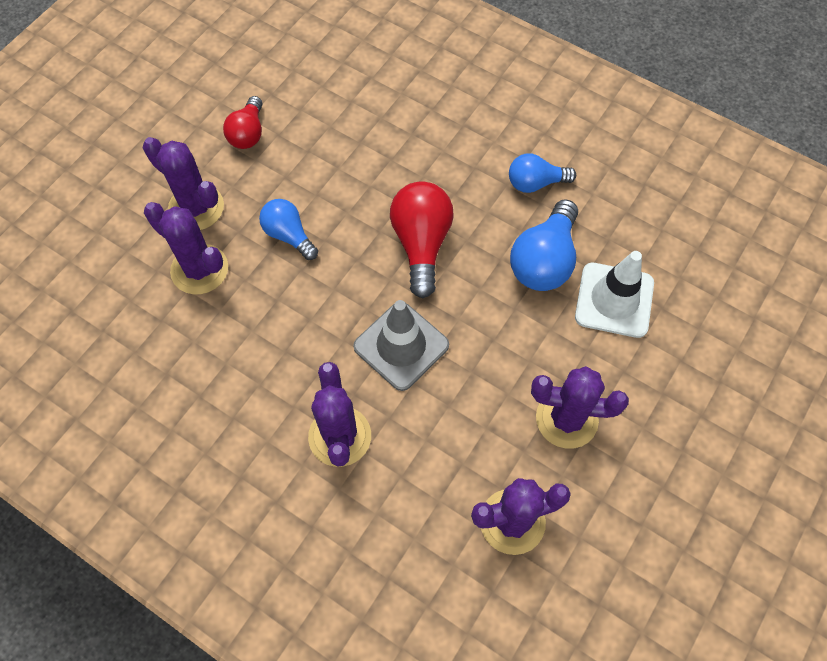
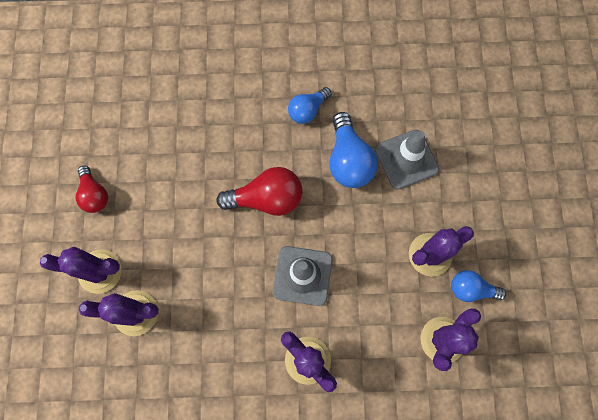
camera: 35 degrees left, 10 degrees up
(289, 235) = (177, 249): blue light bulb -> blue light bulb (471, 289)
(421, 244) = (266, 199): red light bulb -> red light bulb turned 120 degrees clockwise
(614, 300) = (406, 159): white traffic cone -> grey traffic cone

